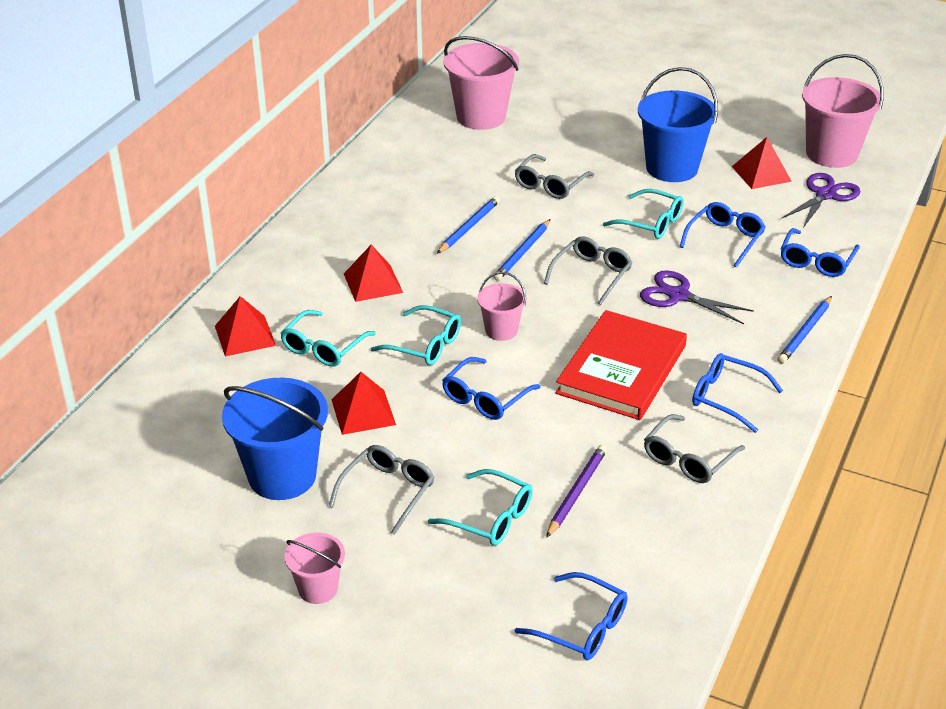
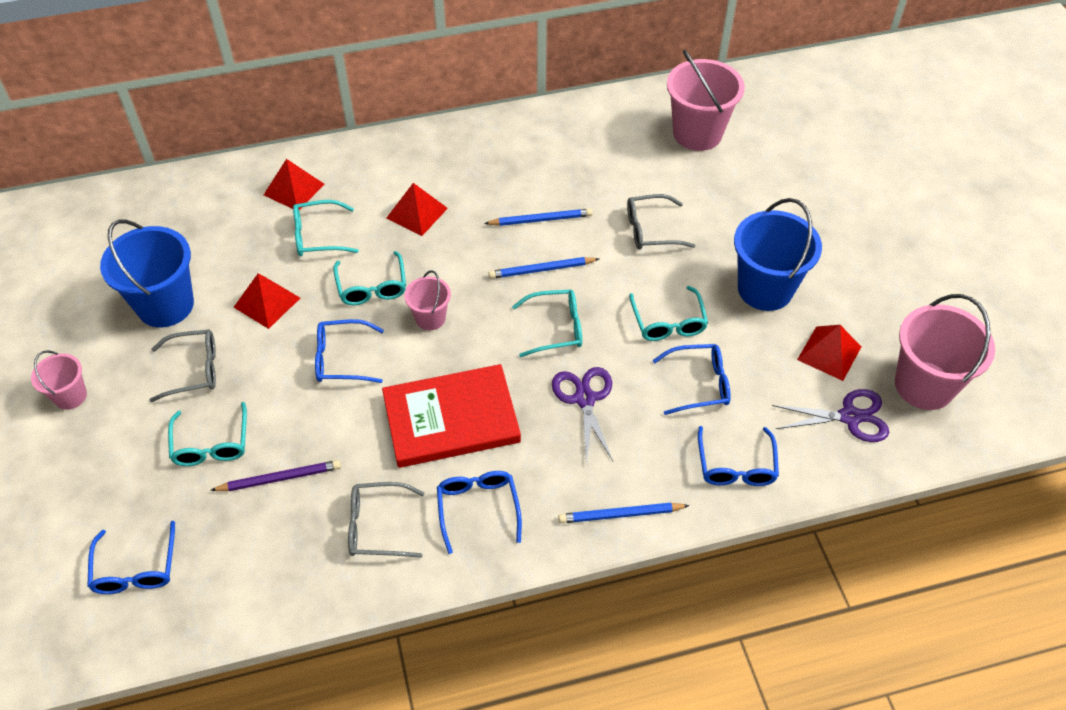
camera: 50 degrees right, 15 degrees up
(592, 275) = (556, 328): grey glasses -> turquoise glasses
(816, 261) = (736, 466): blue glasses -> blue glasses turned 75 degrees counterclockwise

